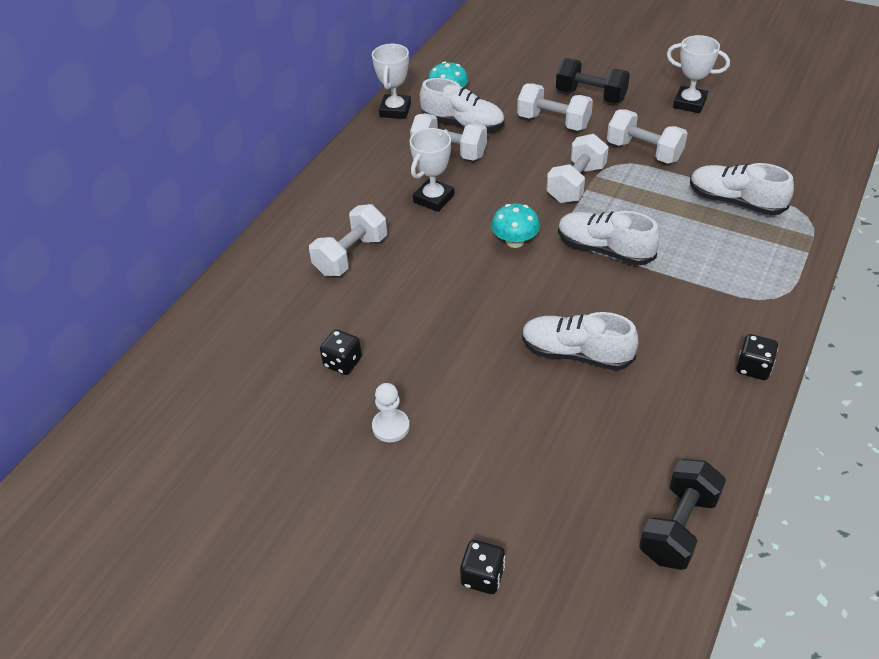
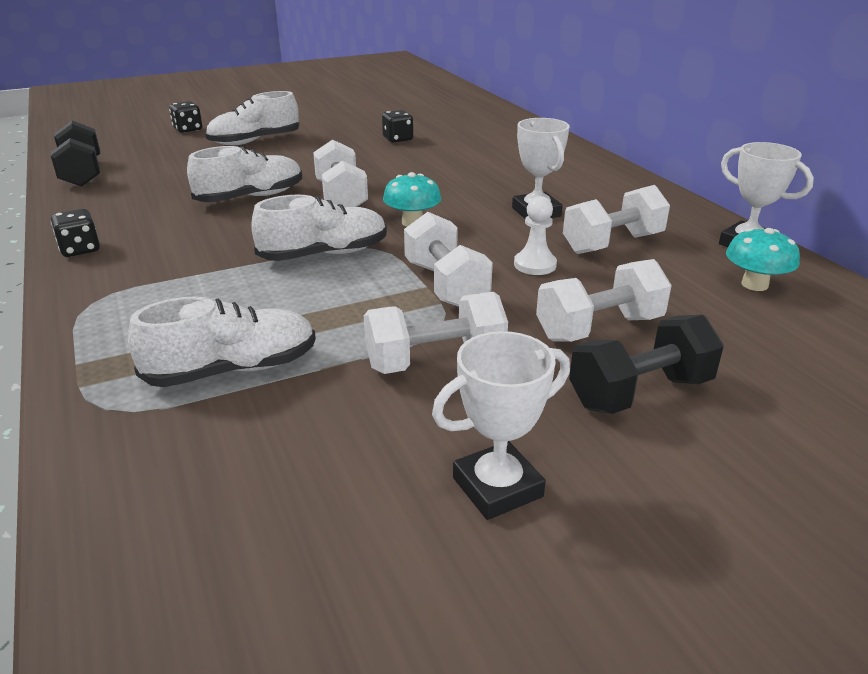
camera: 125 degrees right, 15 degrees down
(351, 255) = (506, 166): white dumbbell -> white dumbbell (341, 197)
(391, 427) = (320, 137): white pawn -> white pawn (535, 265)
(463, 124) = (667, 270): white shoe -> white shoe (255, 141)

